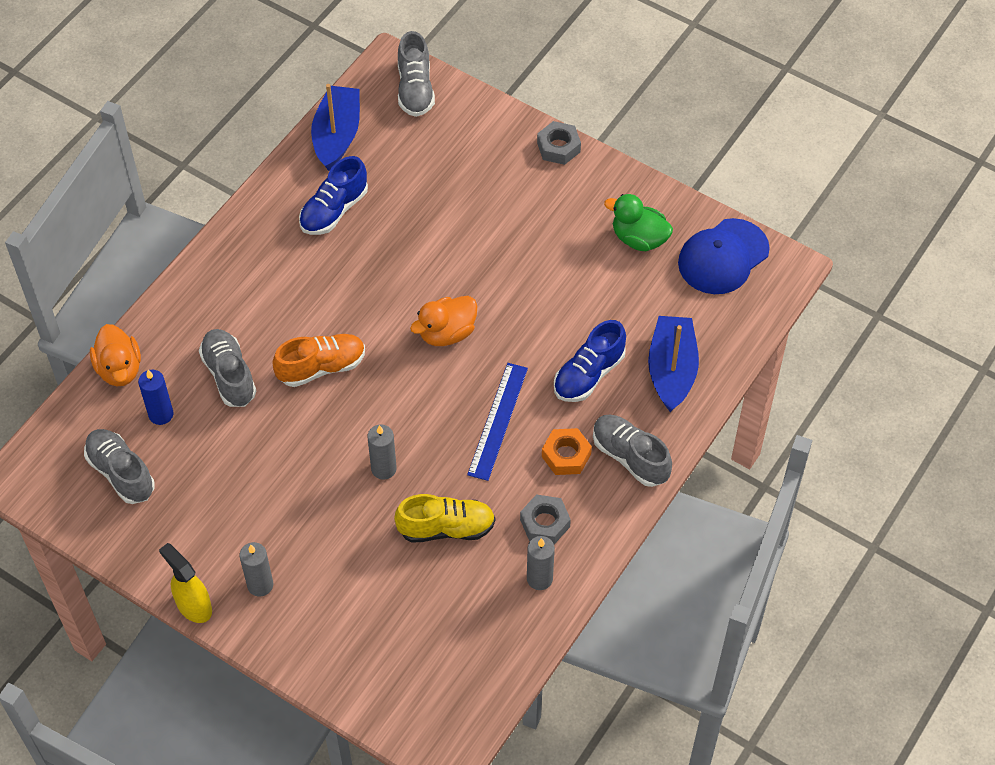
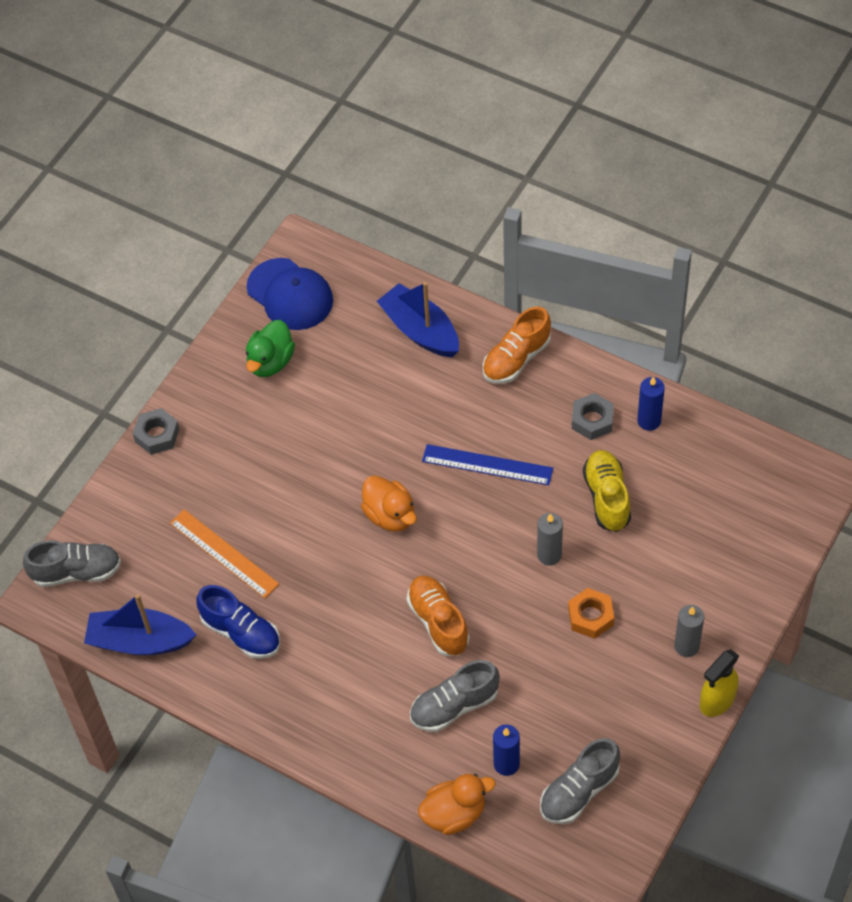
camera: 90 degrees left, 0 degrees up
(420, 198) = (224, 553): none -> orange ruler
(539, 579) = (649, 421): grey candle -> blue candle
(566, 455) = (519, 408): orange nut -> orange nut (590, 616)
(588, 374) = (430, 395): blue shoe -> none
(630, 457) = (516, 359): grey shoe -> orange shoe
(672, 370) = (420, 330): blue boat -> blue boat turned 45 degrees clockwise

